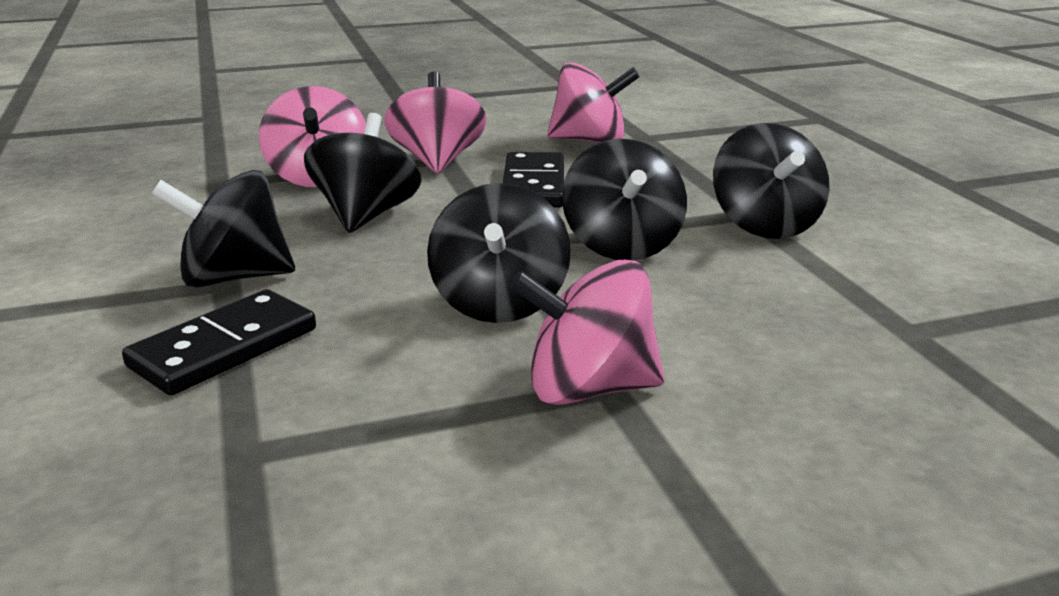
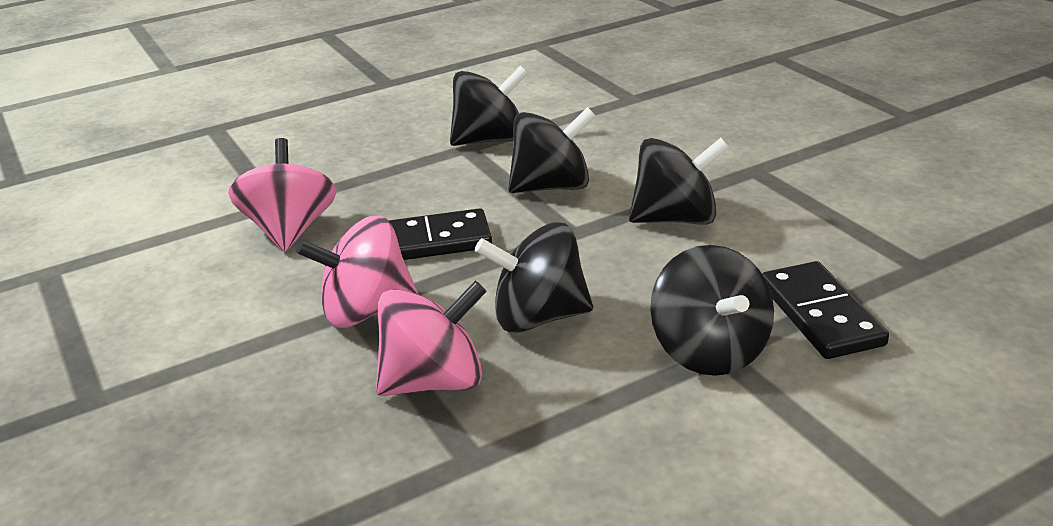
camera: 100 degrees left, 5 degrees up
(224, 348) = (820, 315): black domino -> black domino turned 45 degrees clockwise
(588, 388) = (762, 175): pink spinning top -> none

